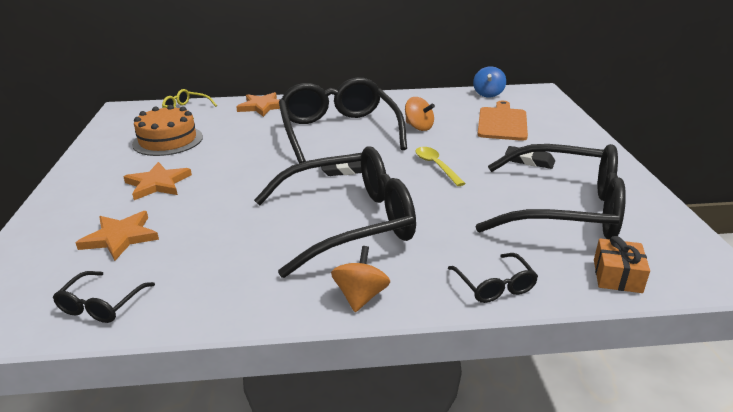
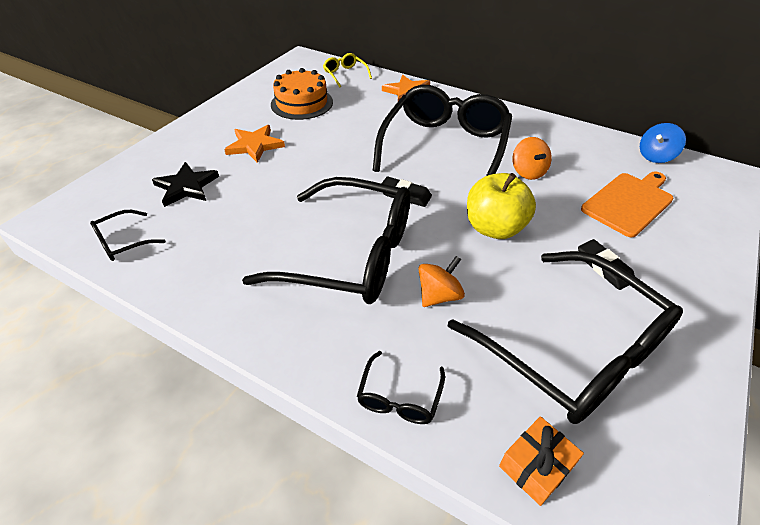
camera: 35 degrees right, 15 degrees up
(120, 237) = (186, 187): orange star -> black star
(360, 296) = (281, 337): orange spinning top -> orange spinning top (439, 295)
(436, 166) = (494, 228): yellow spoon -> yellow apple

